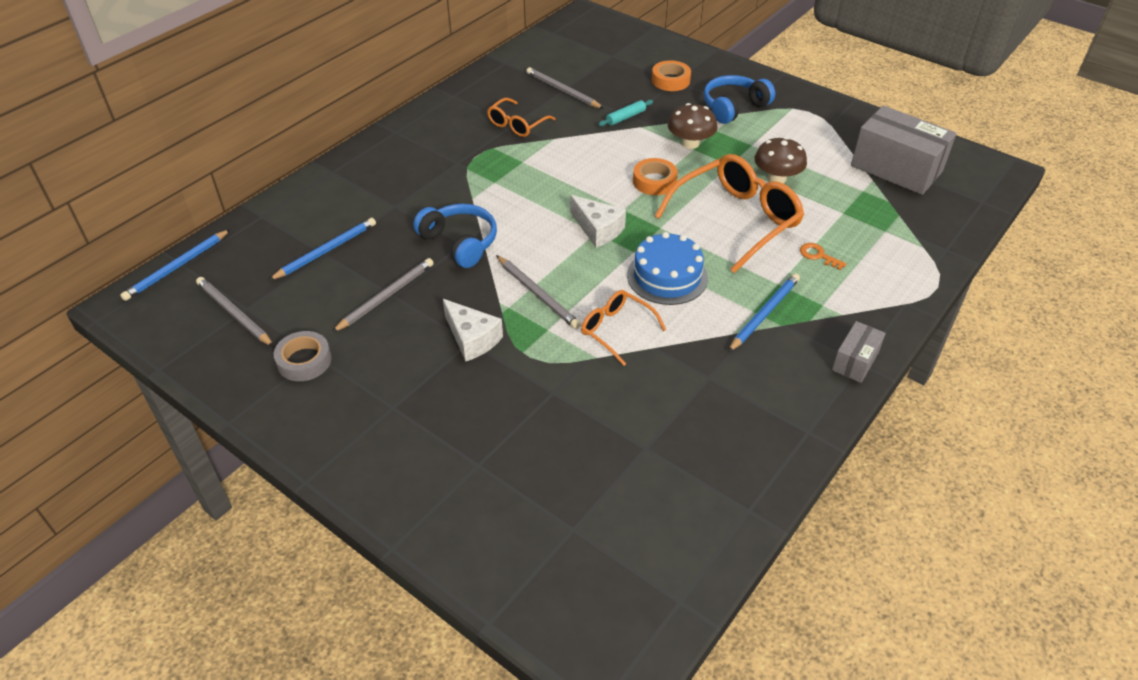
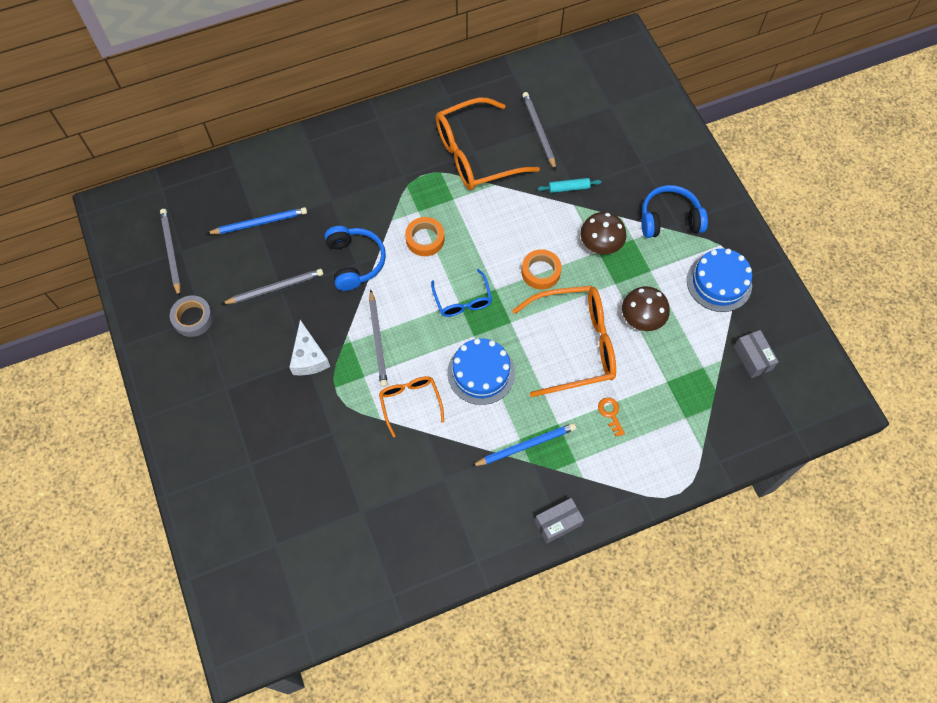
camera: 30 degrees right, 20 degrees up
(177, 267) = (156, 188): blue pencil -> none
(517, 124) = (476, 154): orange glasses -> orange glasses, size x1.87
(598, 229) = (462, 300): white cheese -> blue glasses
(670, 80) = (639, 161): orange tape -> orange tape (425, 239)
(817, 131) = (719, 282): none -> blue cake
(896, 169) = (752, 358): grey box -> grey box, size x0.51

